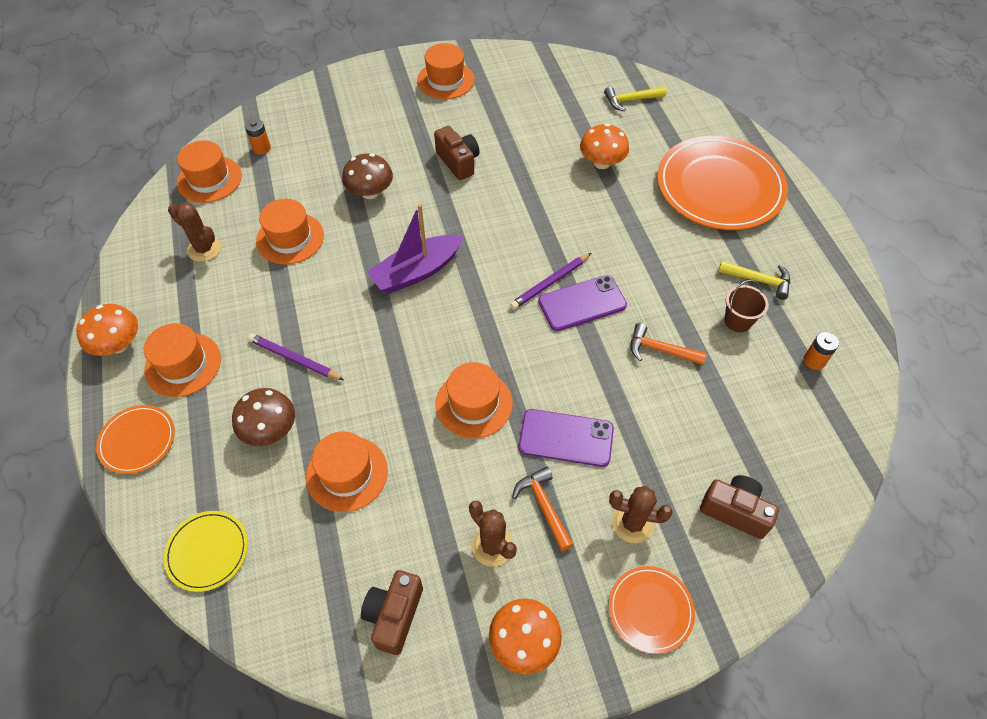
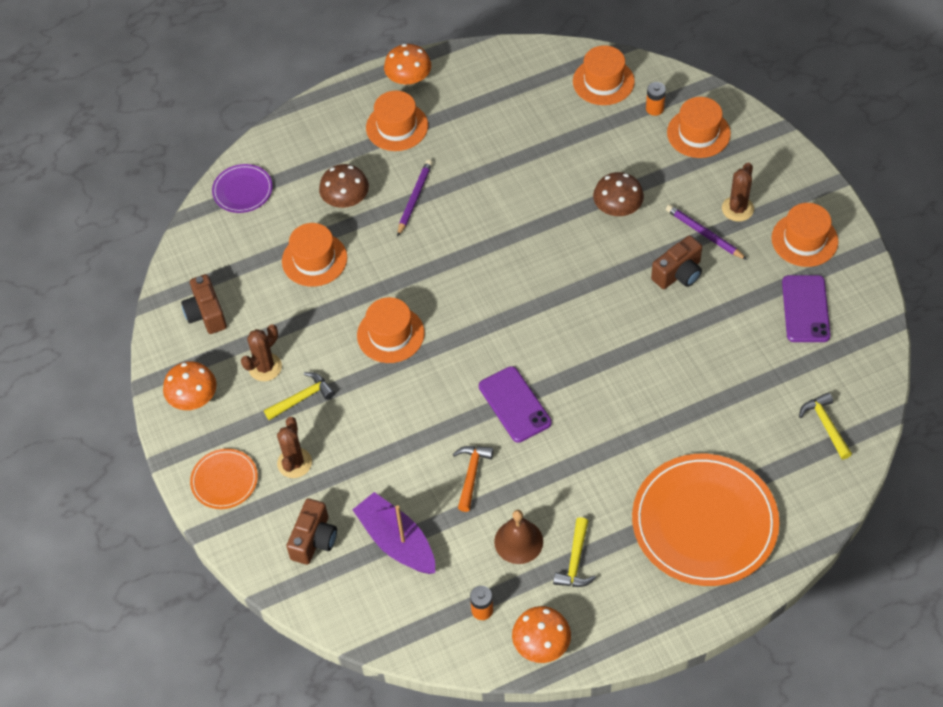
camera: 85 degrees right, 0 degrees up
(137, 440) = (325, 121): orange plate -> none
(204, 249) = (519, 103): brown cactus -> brown cactus (737, 209)
(207, 551) = (242, 190): yellow plate -> purple plate
(290, 238) = (545, 161): orange hat -> orange hat (698, 133)
(394, 615) = (206, 314): brown camera -> brown camera turned 120 degrees counterclockwise
(417, 271) = (526, 266): purple boat -> purple boat (396, 541)
(543, 506) = (302, 398): orange hammer -> yellow hammer
(550, 283) = (534, 375): purple pencil -> purple pencil (704, 234)
(566, 438) = (367, 407): purple phone -> purple phone (805, 309)
(602, 162) = (712, 404): orange mushroom -> orange mushroom (541, 644)
(737, 321) = (518, 541): brown bucket -> brown bell

